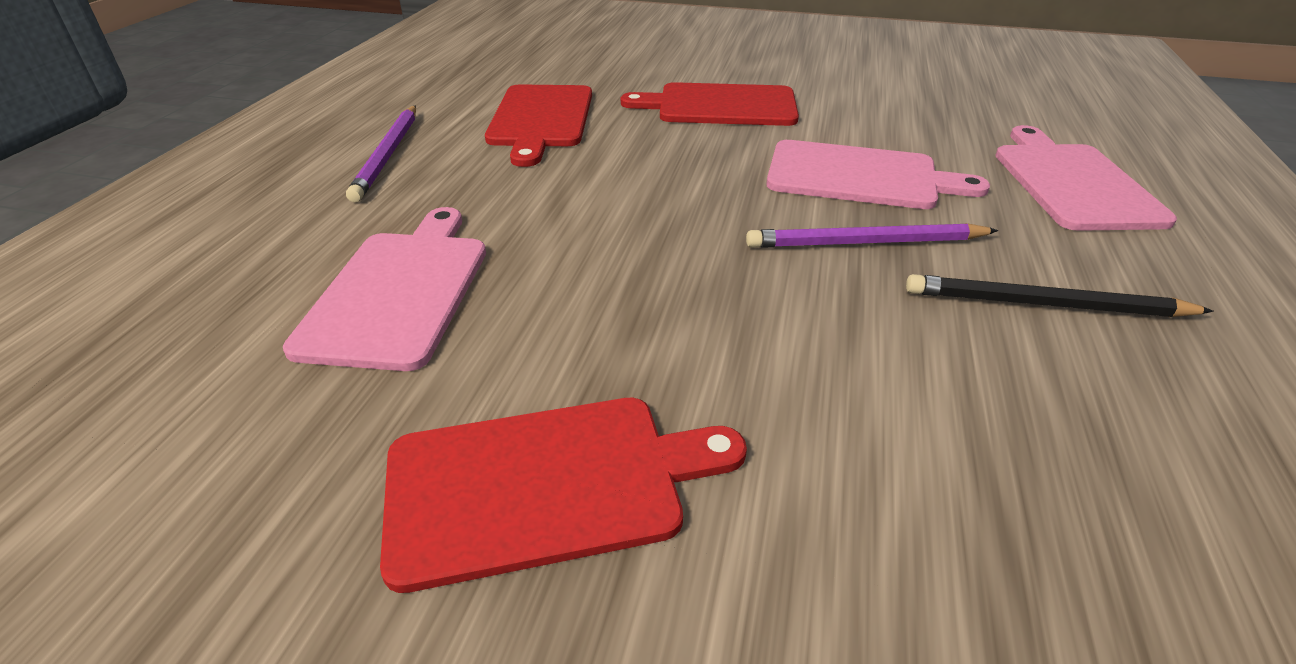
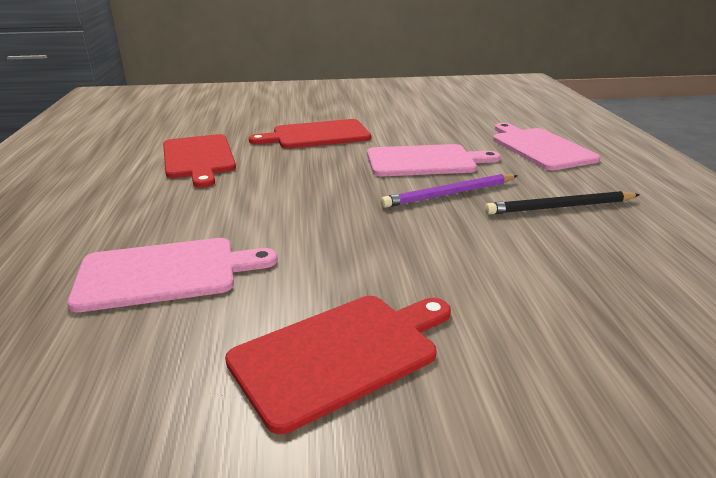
camera: 20 degrees left, 10 degrees down
(388, 155) = (96, 195): purple pencil -> none
(399, 291) = (164, 273): pink cutting board -> pink cutting board turned 90 degrees clockwise

